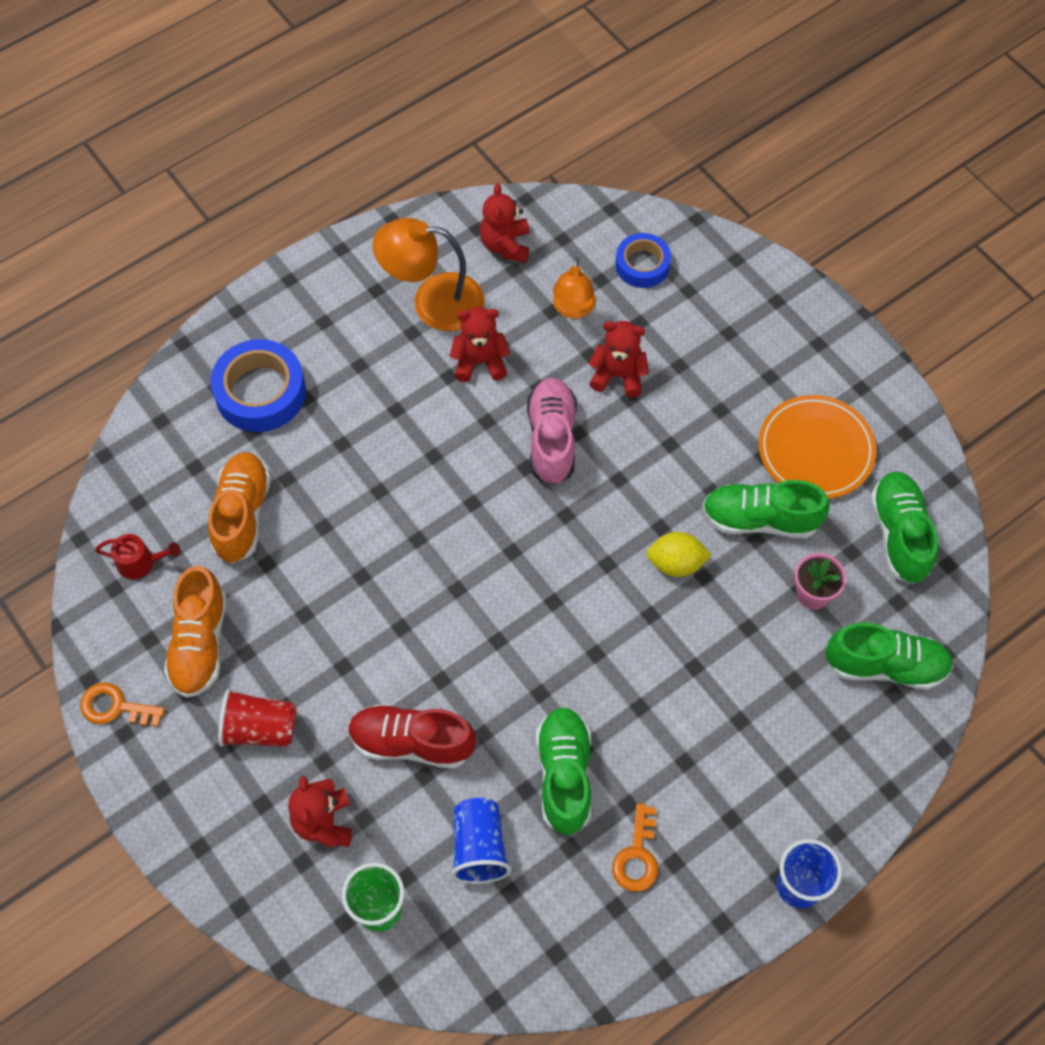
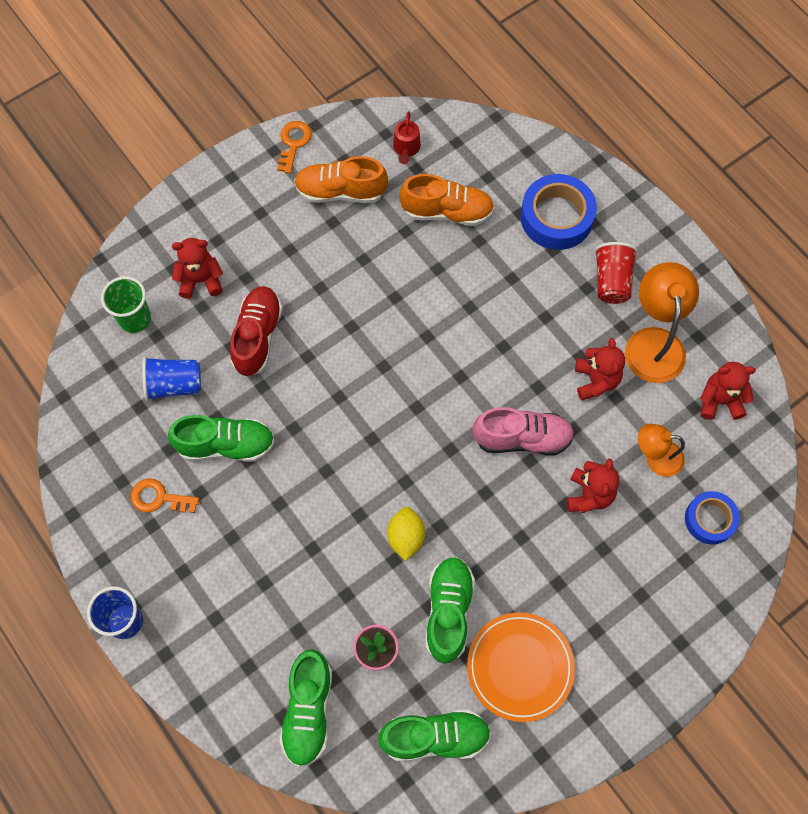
camera: 90 degrees right, 5 degrees up
(260, 729) = (273, 235): red cup -> red cup (611, 281)

